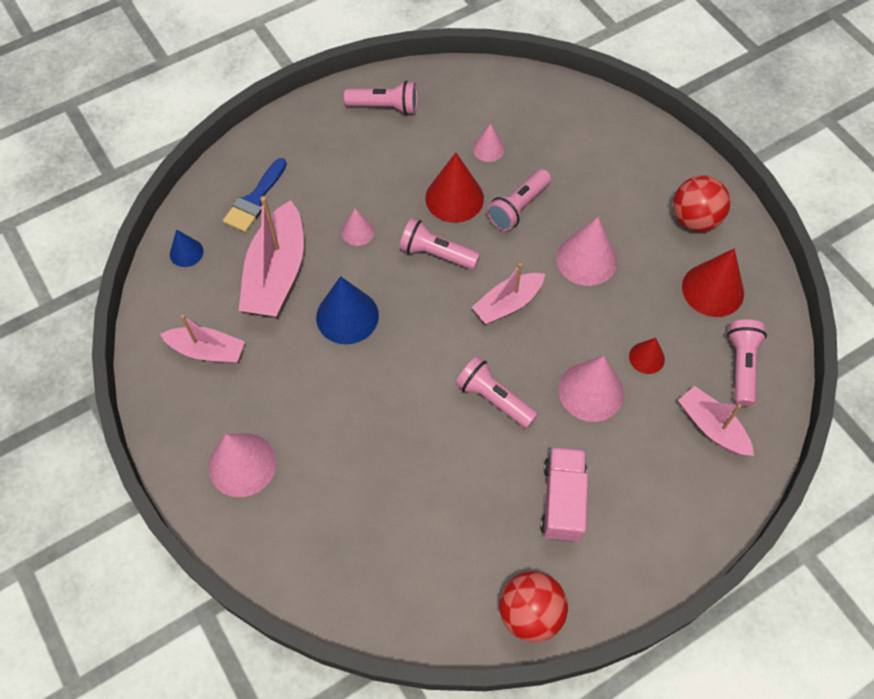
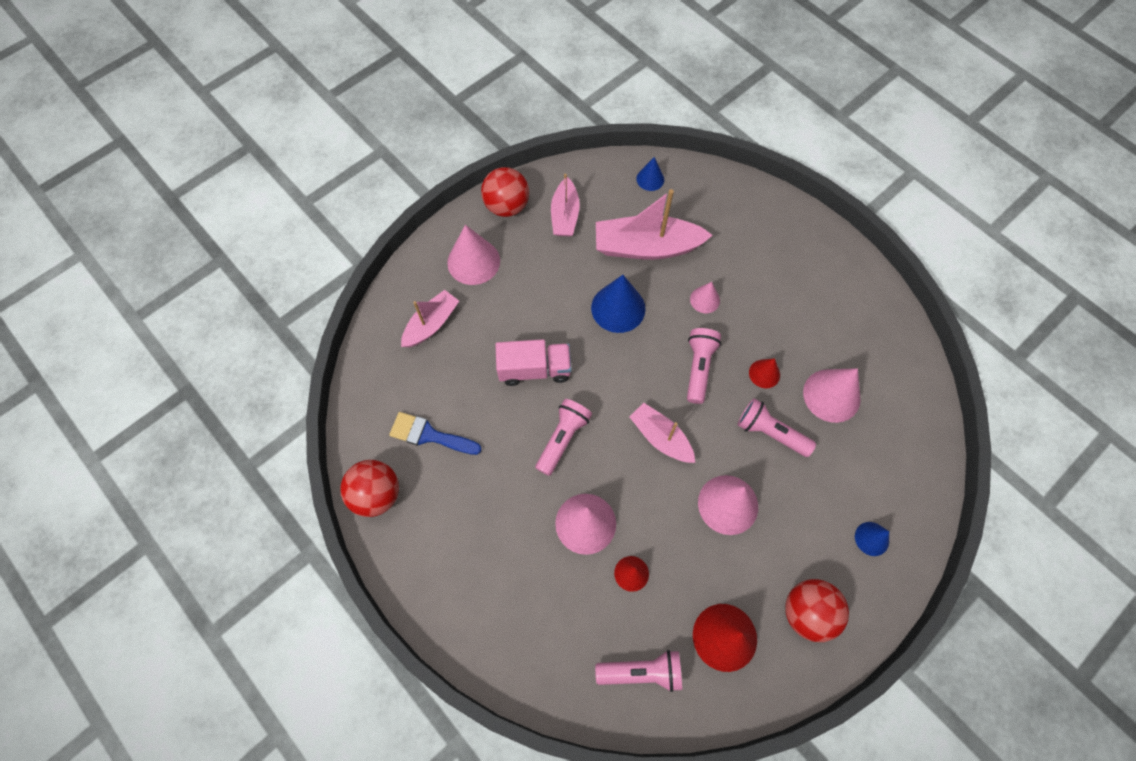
camera: 80 degrees right, 5 degrees up
(173, 414) = (507, 206): none -> red ball
(255, 200) = (714, 215): blue brush -> blue brush (429, 435)
(385, 107) = (850, 296): pink flashlight -> none
(454, 198) = (764, 373): red cone -> red cone, size x0.56
(488, 149) = (831, 395): pink cone -> pink cone, size x1.80
(562, 501) = (476, 509): pink truck -> pink truck (534, 369)
(632, 154) = (871, 538): none -> blue cone
(711, 427) = (569, 643): pink boat -> pink boat (431, 324)

